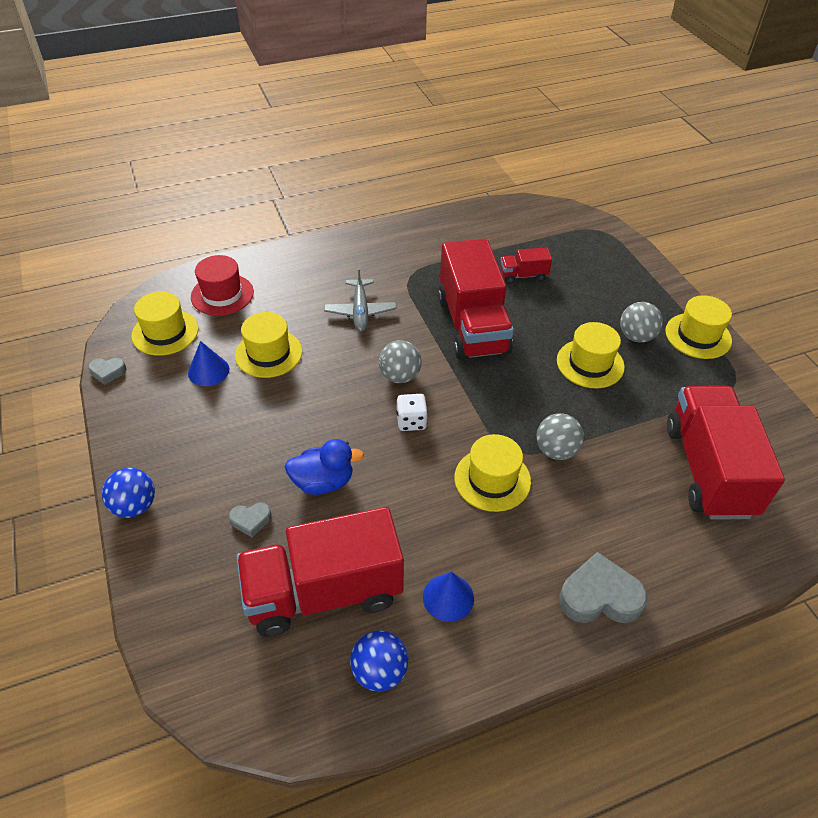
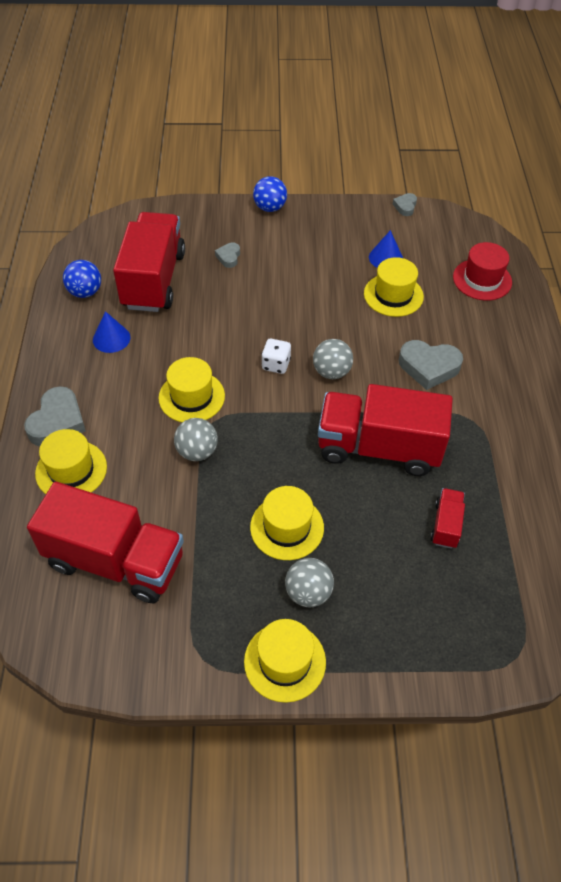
camera: 110 degrees right, 5 degrees up
(165, 332) = (441, 240): yellow hat -> yellow hat (71, 470)
(323, 482) = (242, 299): blue duck -> none
(360, 311) = (429, 367): grey plane -> grey heart

